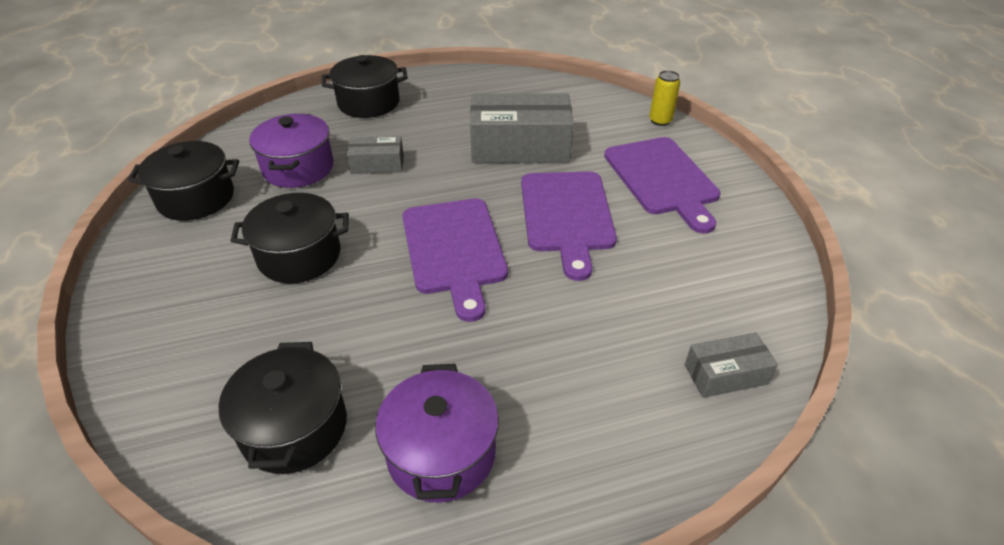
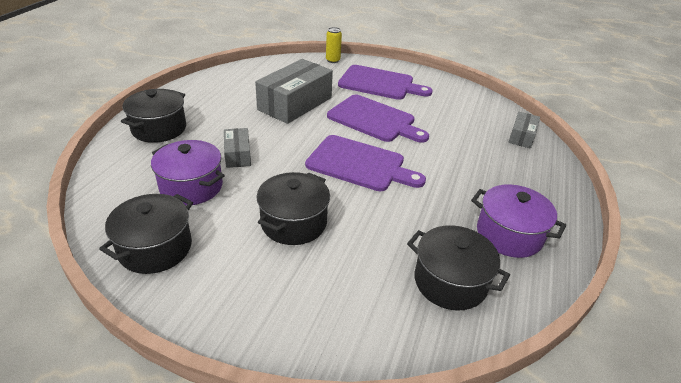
camera: 55 degrees left, 5 degrees down
(377, 164) = (238, 155): grey box -> grey box turned 45 degrees counterclockwise

